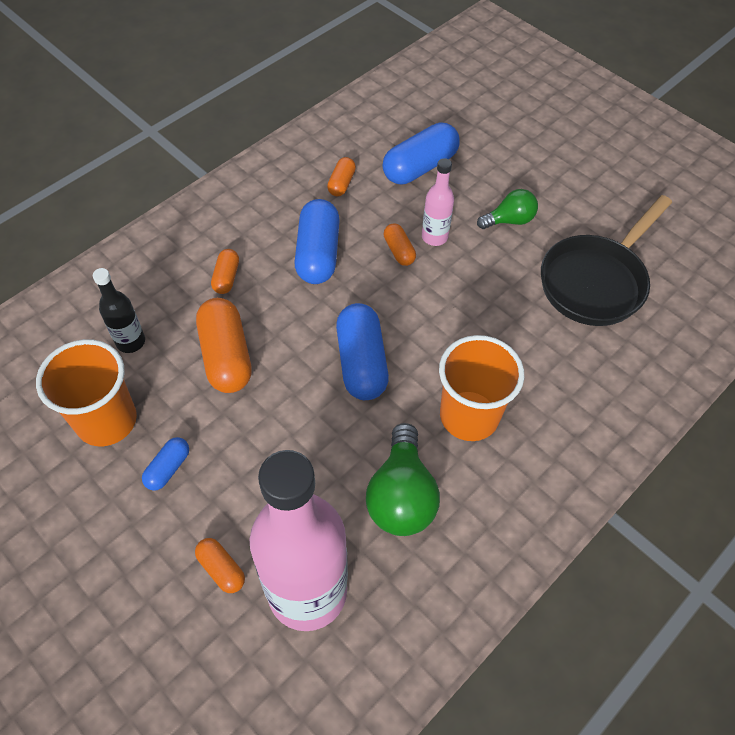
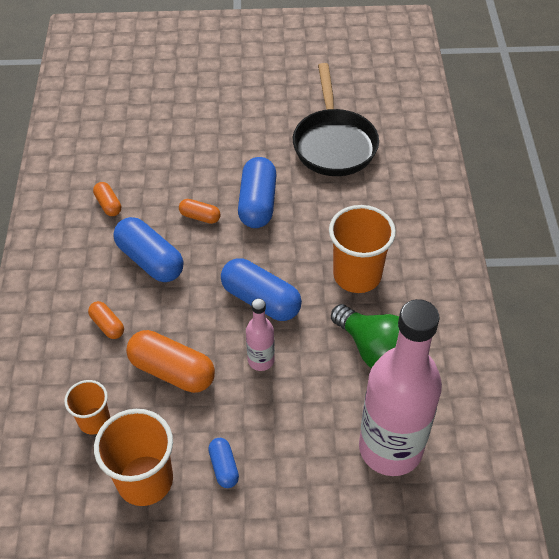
camera: 45 degrees left, 5 degrees down
(130, 342) = (94, 421): black bottle -> orange cup
(221, 569) = (329, 486): orange capsule -> none
(420, 167) = (148, 155): blue capsule -> blue capsule (258, 203)
(434, 237) = (211, 191): pink bottle -> pink bottle (261, 360)
(509, 220) = (244, 146): green light bulb -> none

